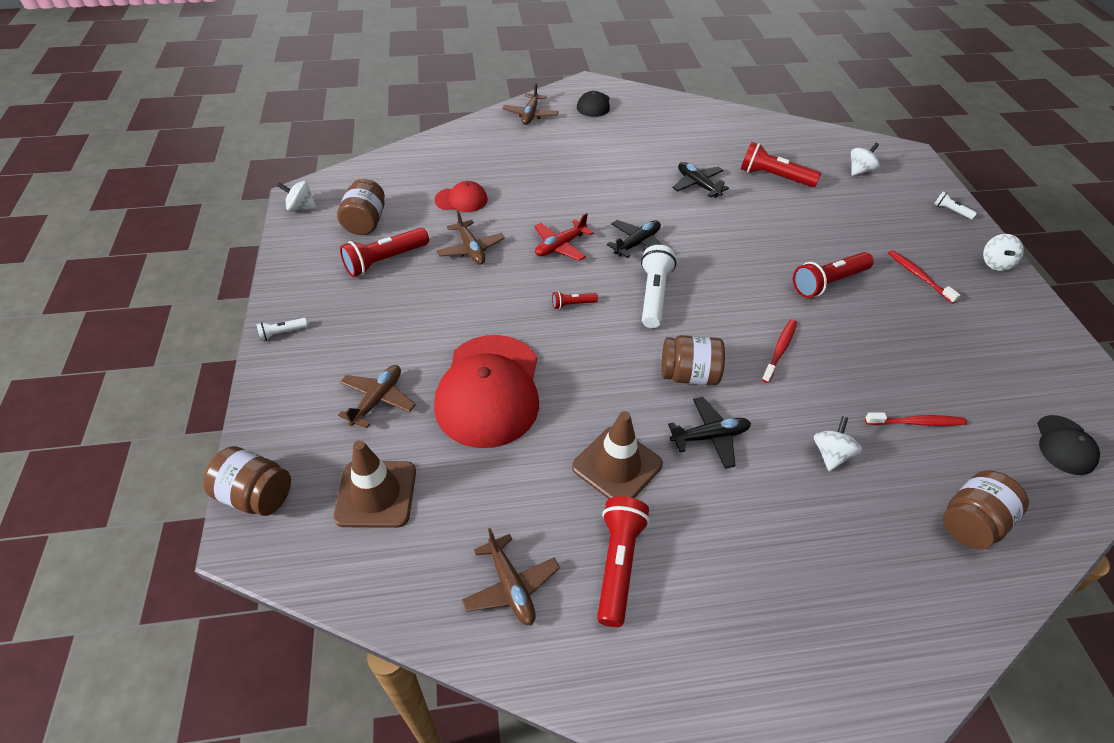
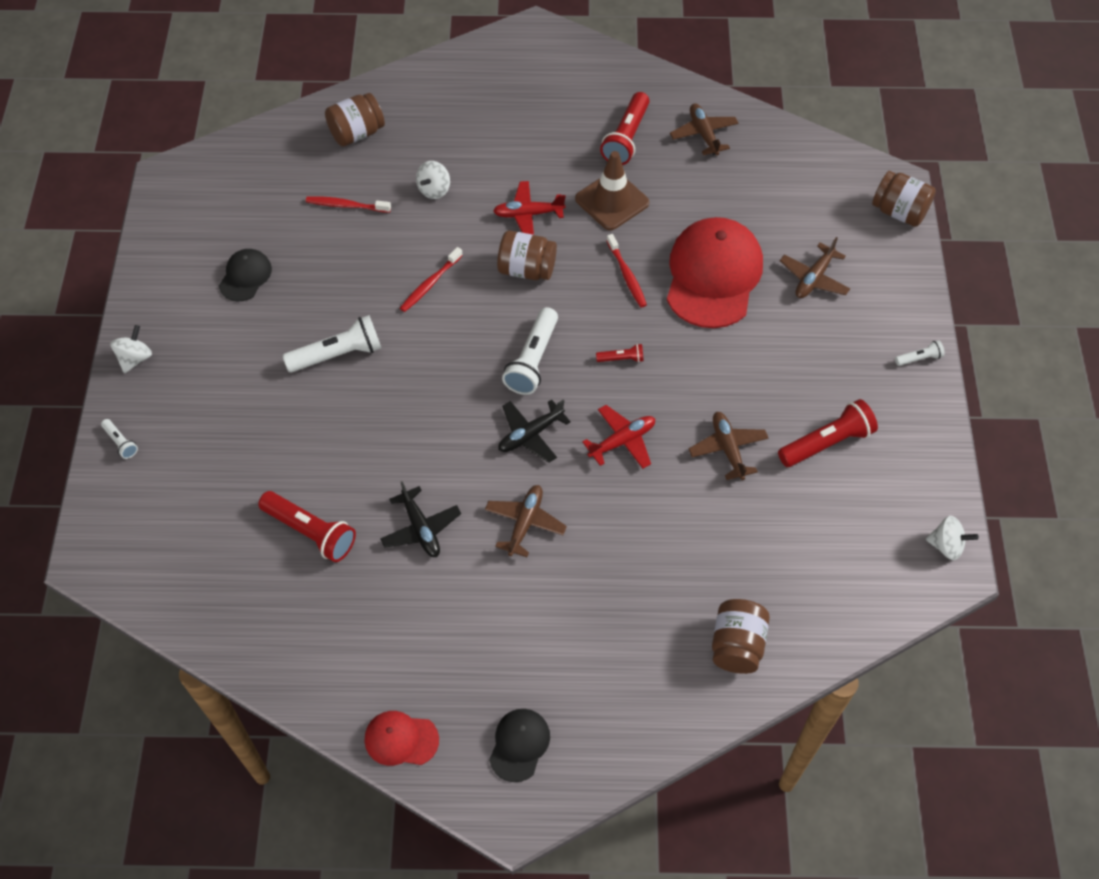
camera: 170 degrees left, 10 degrees up
(365, 222) = (858, 508): brown jar -> brown jar (737, 645)
(376, 494) = (805, 202): brown traffic cone -> none
(461, 200) = (739, 536): red cap -> red cap (401, 739)
(530, 115) = (628, 727): brown plane -> brown plane (525, 523)
(710, 437) = (528, 214): black plane -> red plane
(828, 283) = (338, 354): red flashlight -> white flashlight
(860, 171) = (186, 531): white spinning top -> none
(918, 276) = (234, 352): red toothbrush -> red toothbrush (627, 275)
(1065, 445) = (237, 175): black cap -> black cap (245, 276)

